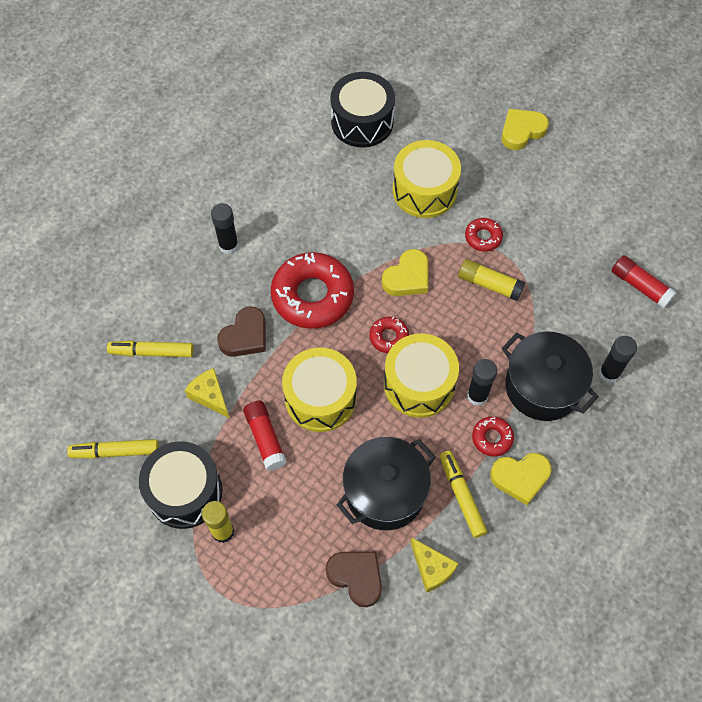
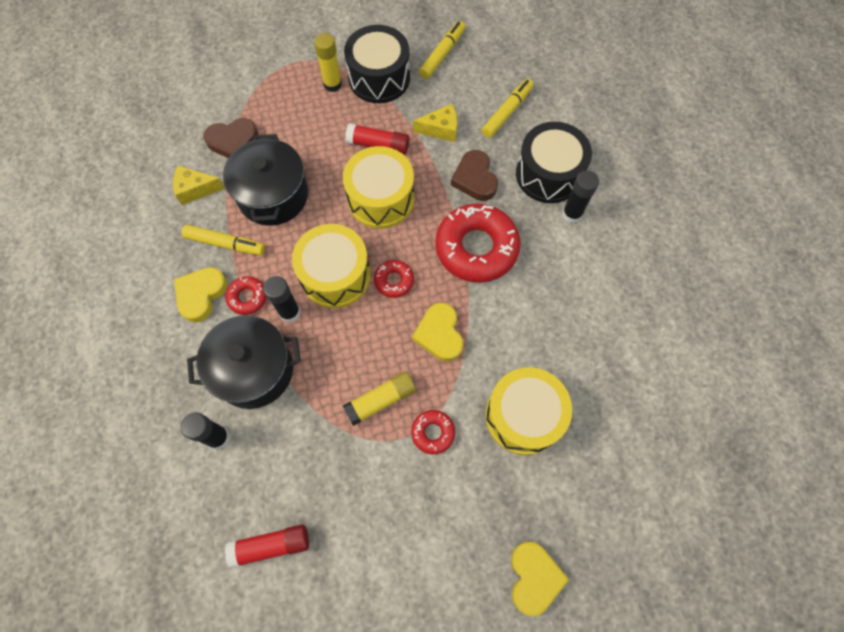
camera: 125 degrees right, 5 degrees up
(362, 122) = (647, 414): black drum -> black drum (548, 174)

